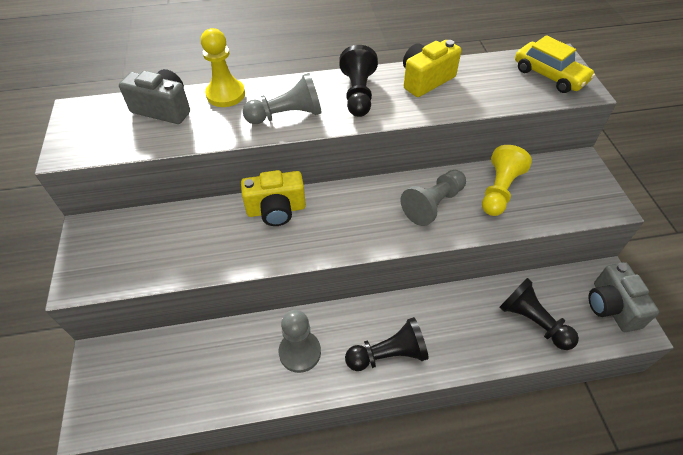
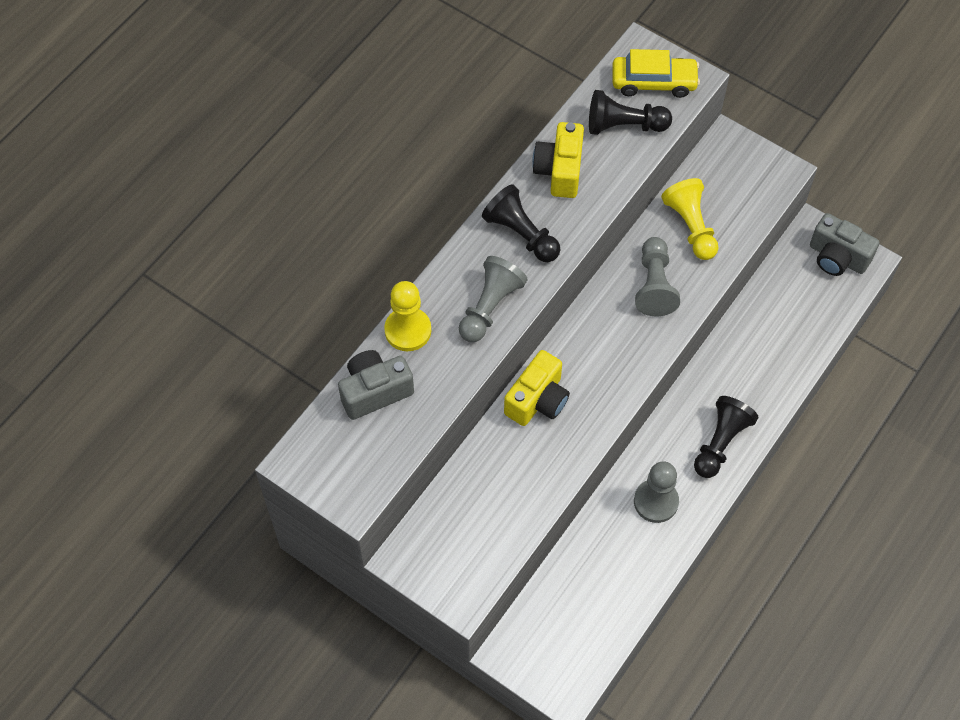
camera: 45 degrees left, 10 degrees up
(533, 321) = (795, 321): black pawn -> black pawn (624, 125)

